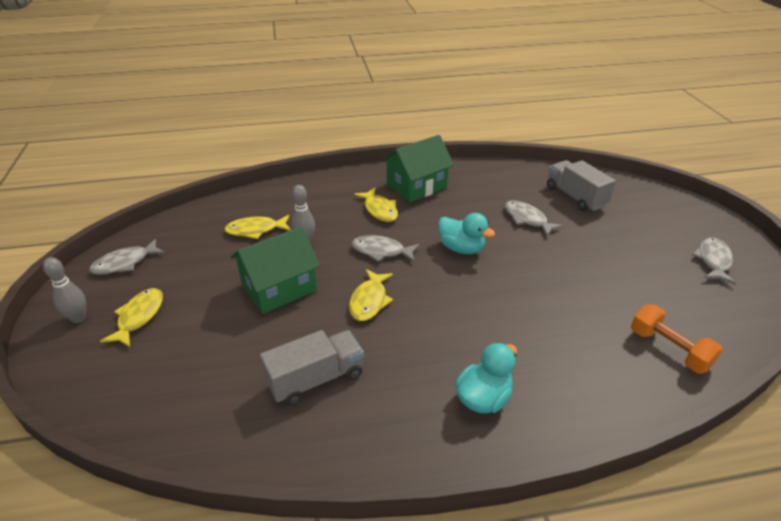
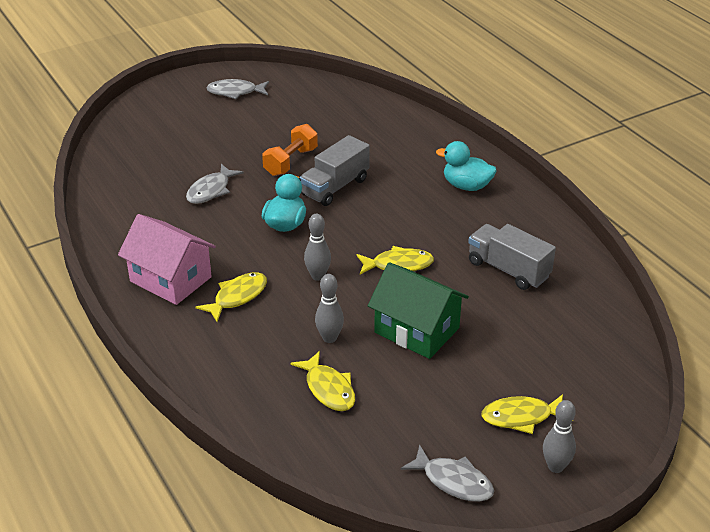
camera: 110 degrees left, 0 degrees up
(381, 251) = (318, 276): grey fish -> grey bowling pin
(416, 186) = (170, 279): green house -> pink house
(575, 197) = (152, 164): grey truck -> grey truck (335, 187)
(669, 349) = (362, 113): orange dumbbell -> orange dumbbell (290, 162)

